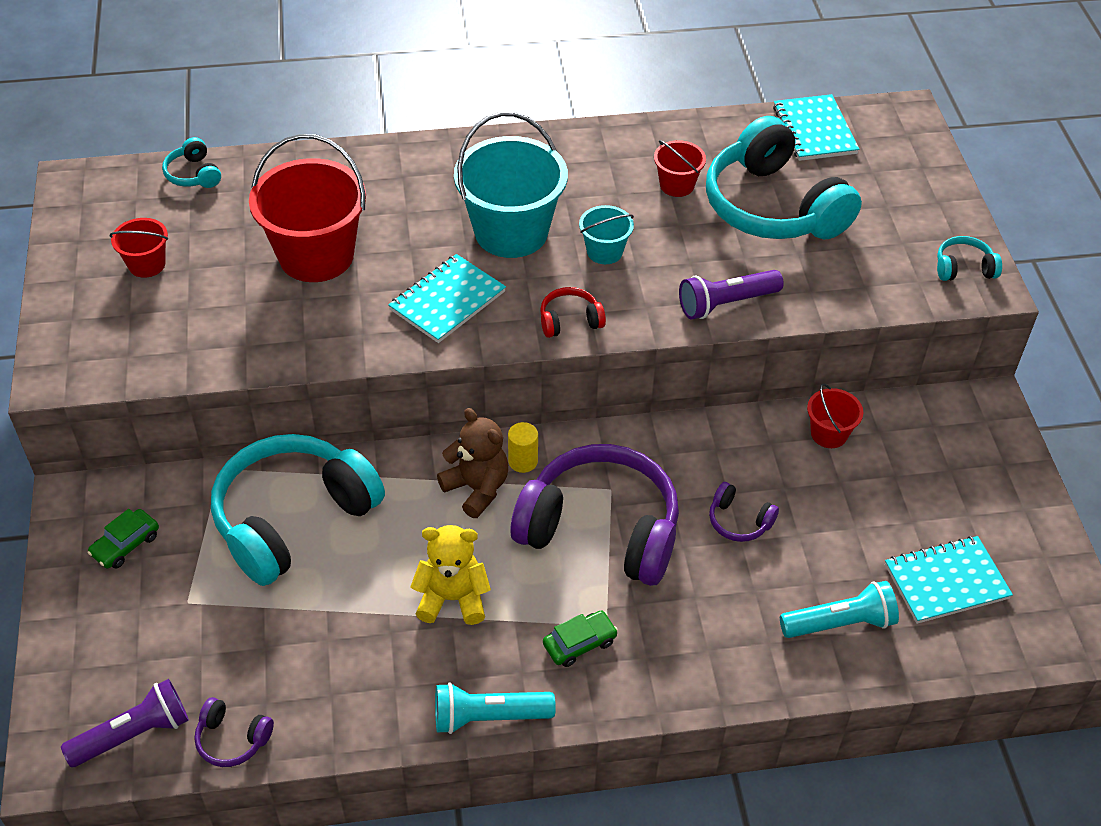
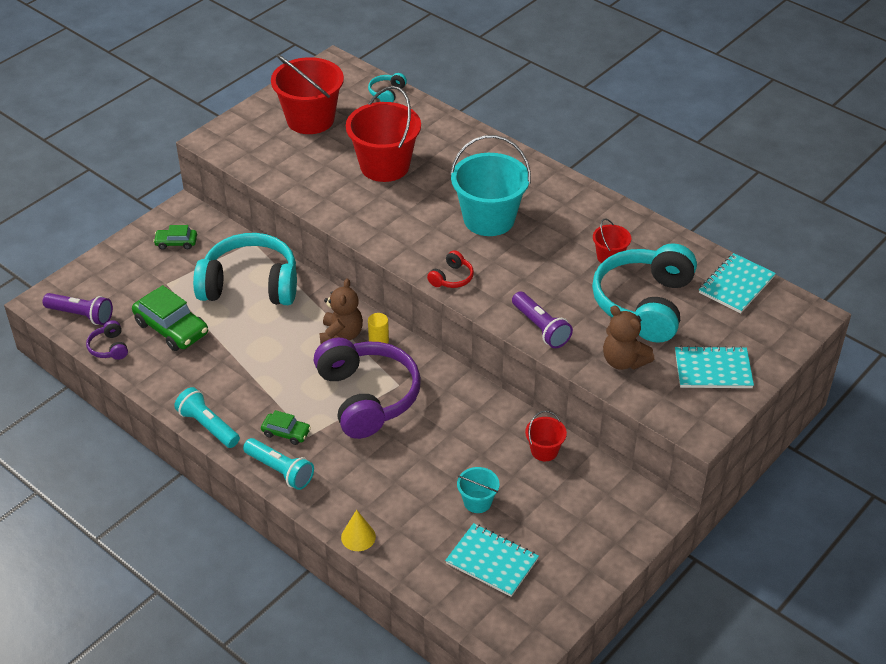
camera: 50 degrees right, 5 degrees down
(147, 264) = (310, 119): red bucket -> red bucket, size x2.07
(275, 647) = (171, 328): none -> green car
(447, 301) = (410, 227): turquoise notebook -> turquoise notebook (713, 369)
(452, 598) = (263, 370): yellow teddy bear -> none
(570, 321) = (451, 278): red headphones -> red headphones turned 90 degrees clockwise
(604, 251) = (519, 260): turquoise bucket -> turquoise bucket (477, 502)
(726, 303) = (540, 328): purple flashlight -> purple flashlight turned 150 degrees counterclockwise
(739, 521) = (435, 448): purple headphones -> none
(808, 679) = (358, 537): none -> yellow cone
(839, 275) = (623, 361): none -> brown teddy bear
(840, 623) = (410, 530): turquoise flashlight -> turquoise flashlight (280, 471)
(964, 268) = (701, 411): turquoise headphones -> none

